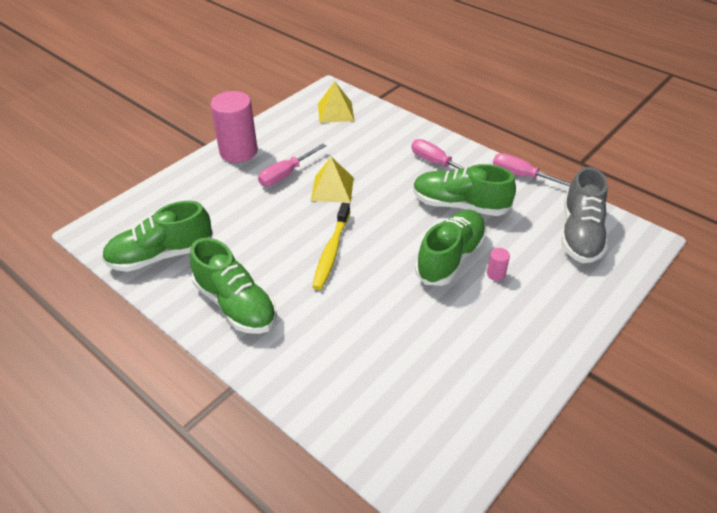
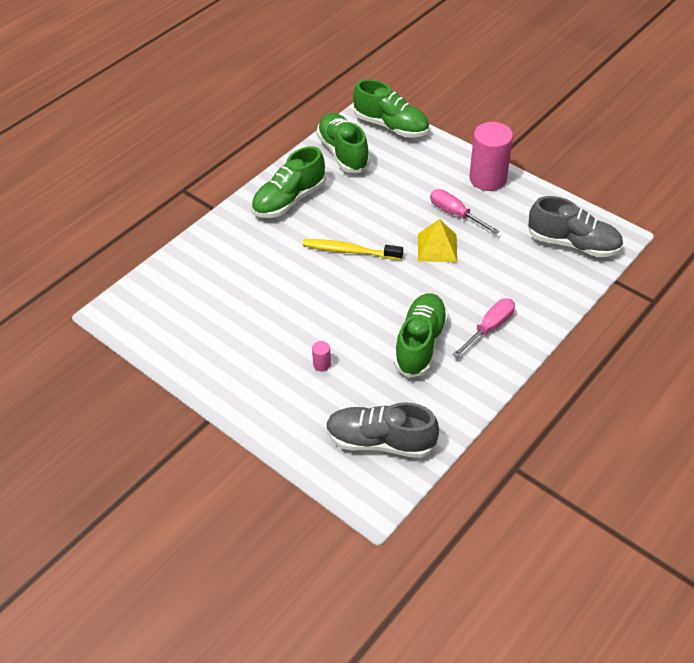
camera: 90 degrees right, 5 degrees up
(335, 112) = (573, 244): yellow pyramid -> grey shoe
(450, 258) = (343, 332): green shoe -> green shoe (391, 126)
(522, 176) = (476, 402): pink screwdriver -> none

